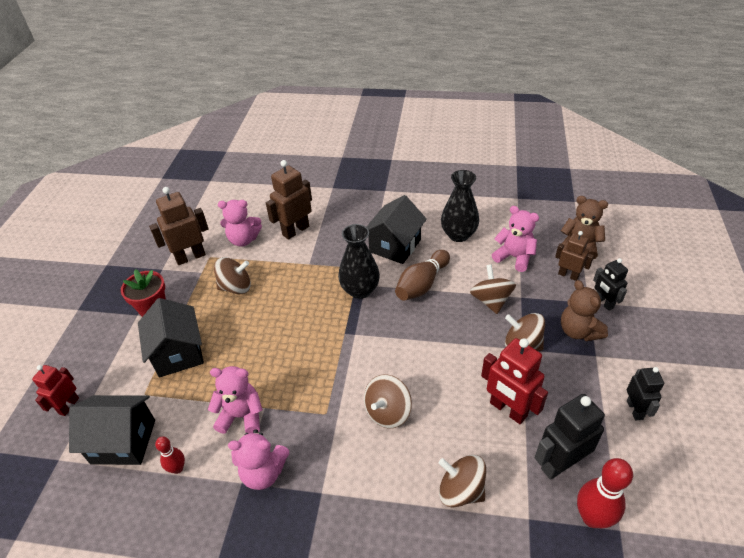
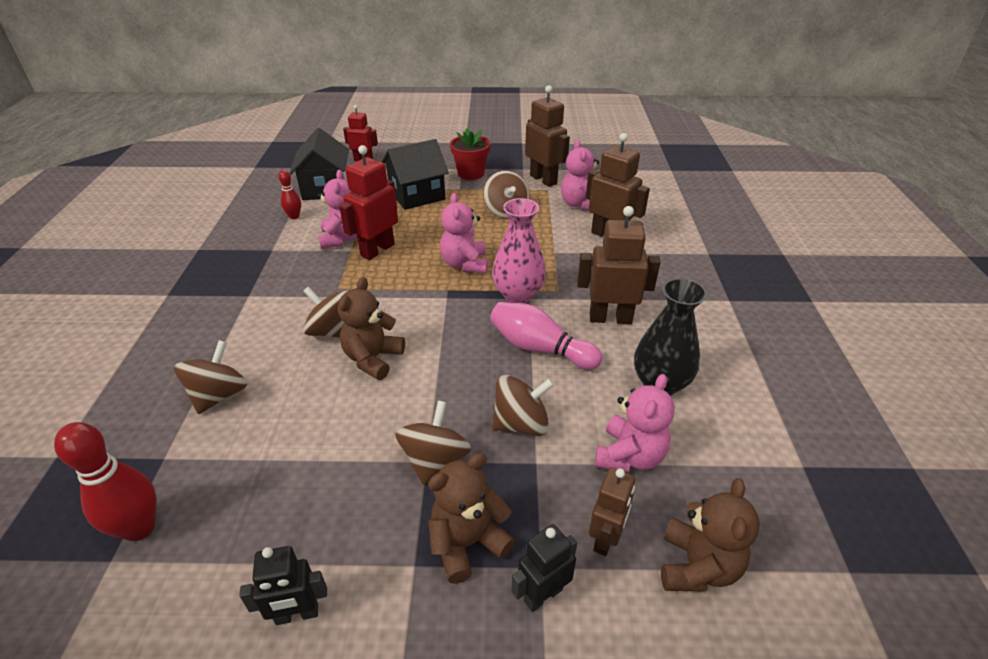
camera: 80 degrees right, 5 degrees down
(263, 472) = (278, 259): pink teddy bear -> pink teddy bear (465, 264)
(360, 290) = (518, 295): black vase -> pink vase
(395, 246) = (610, 318): black house -> brown robot
(422, 284) = (540, 348): brown bowling pin -> pink bowling pin
(424, 382) = (373, 359): none -> brown teddy bear
(508, 410) = (321, 440): red robot -> red robot (377, 250)
(559, 464) = (226, 496): black robot -> none

